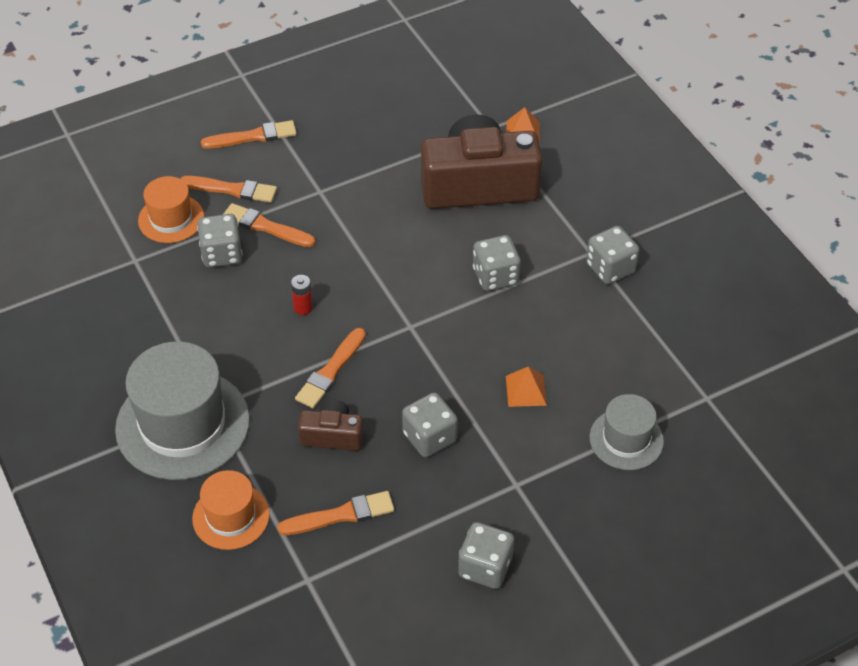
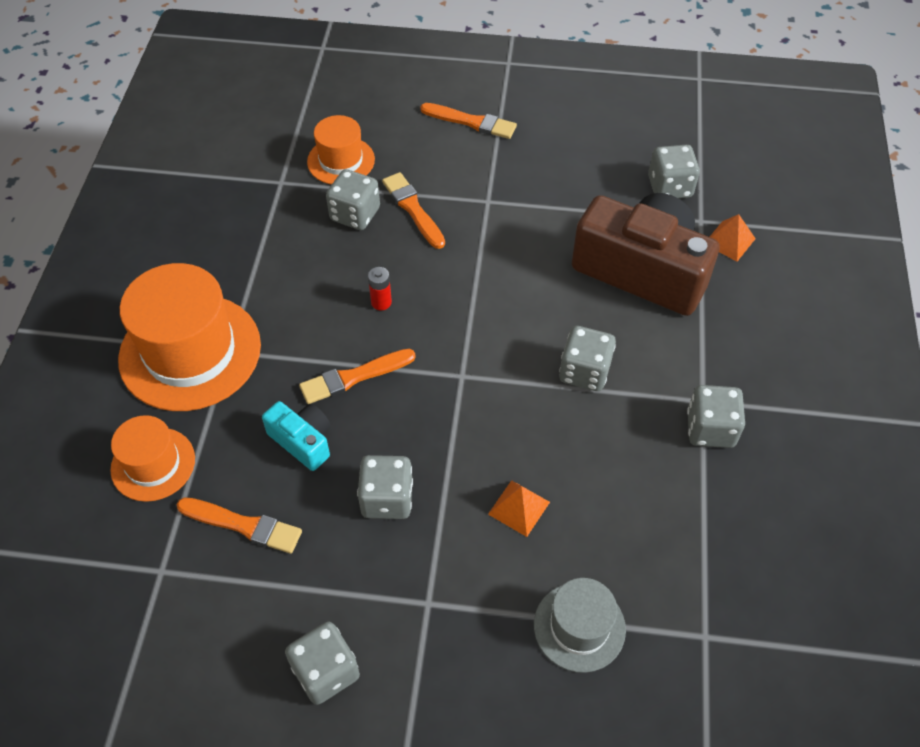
camera: 35 degrees right, 5 degrees up
(182, 424) = (190, 352): grey hat -> orange hat
(232, 189) = (413, 161): orange brush -> none
(332, 435) = (302, 441): brown camera -> turquoise camera
(449, 114) = (669, 187): none -> grey dice

